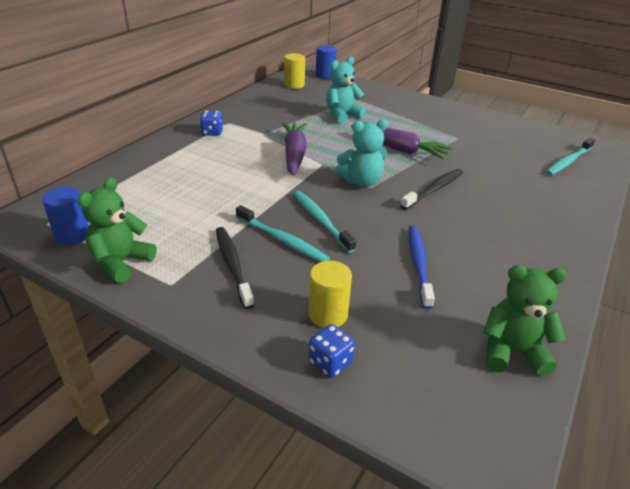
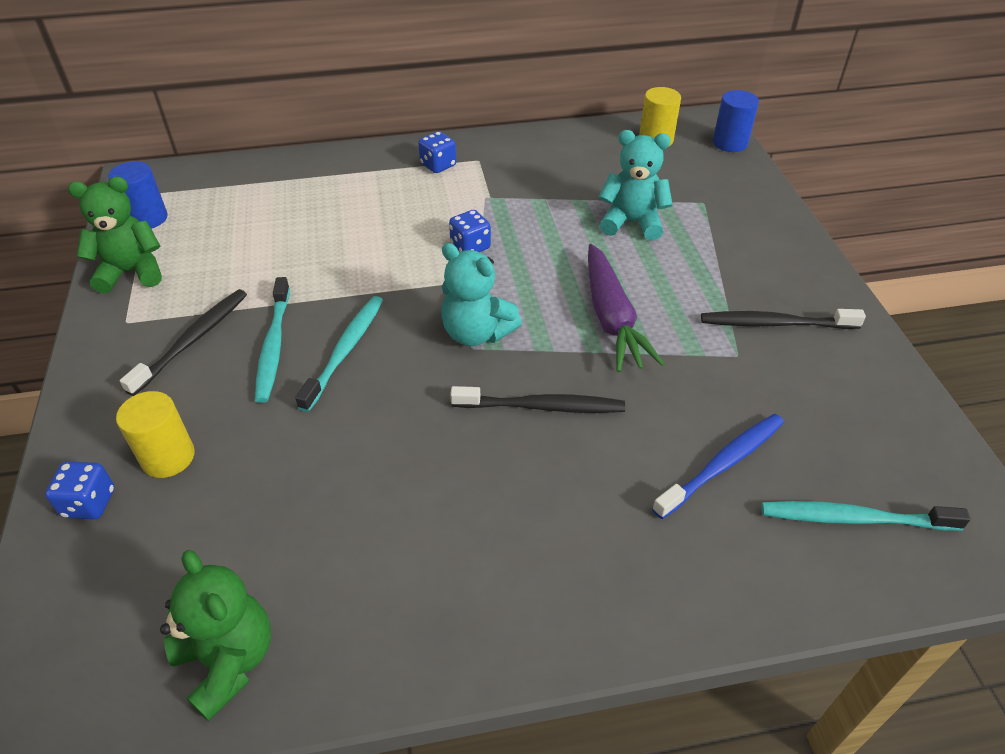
camera: 50 degrees right, 10 degrees up
(294, 154) = (470, 247): purple carrot -> blue dice
(419, 264) = (338, 482): blue toothbrush -> blue toothbrush (723, 464)
(449, 123) = (775, 323): none -> black toothbrush

